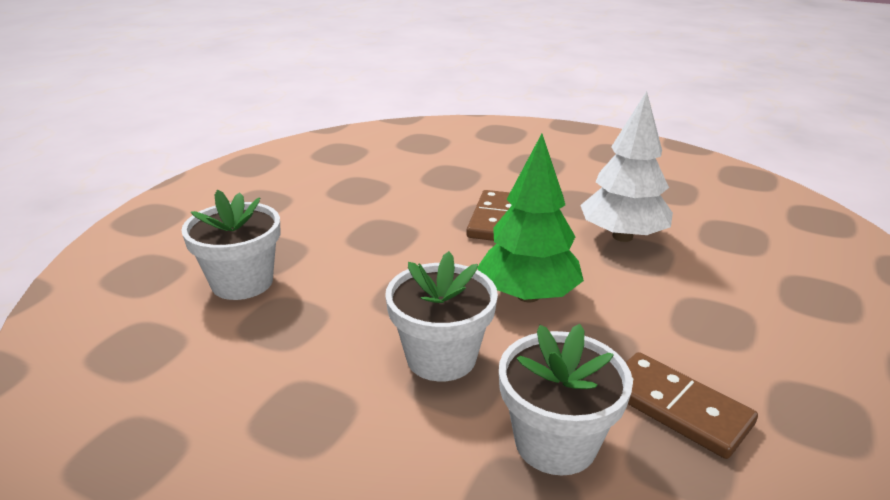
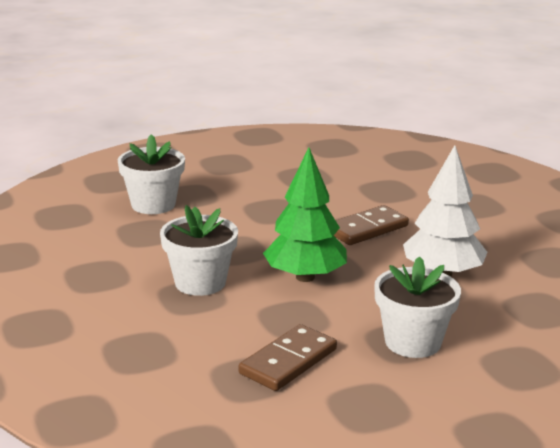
camera: 40 degrees right, 5 degrees down
(555, 442) = (195, 341): white flower pot -> white flower pot (413, 342)
(677, 408) = (288, 361): brown domino -> brown domino turned 45 degrees clockwise

